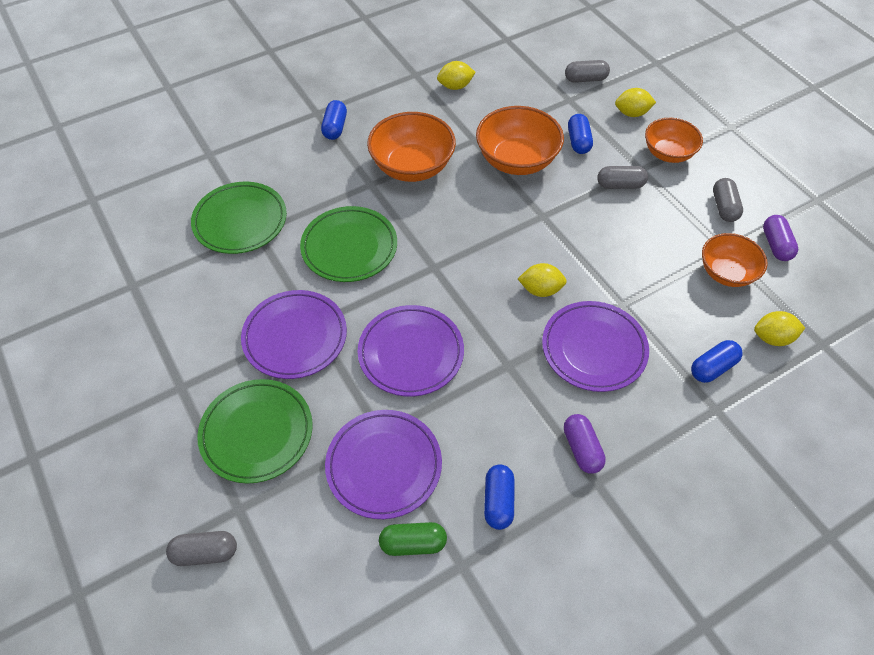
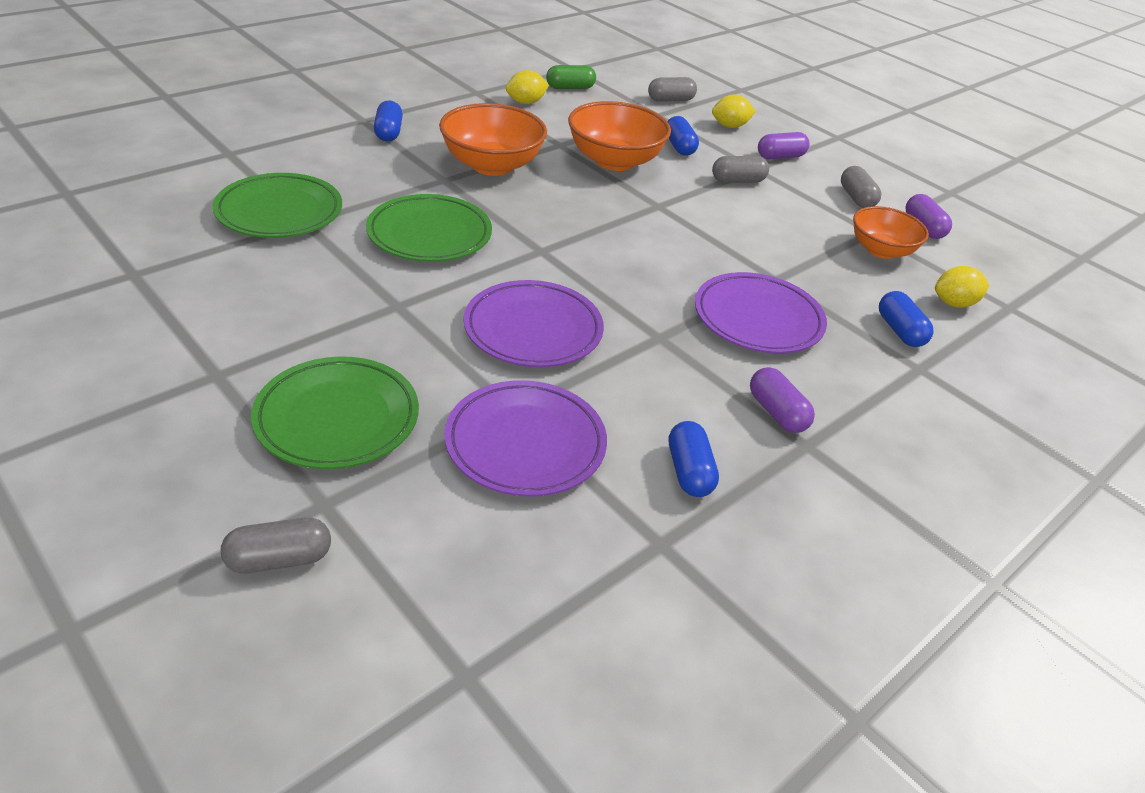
camera: 15 degrees left, 15 degrees down
(295, 337) = (374, 319): purple plate -> none
(413, 543) = (587, 525): green capsule -> green capsule (570, 88)
(540, 290) = (677, 268): yellow lemon -> none
(668, 153) = (780, 157): orange bowl -> purple capsule
(712, 367) = (899, 331): blue capsule -> blue capsule turned 60 degrees counterclockwise

